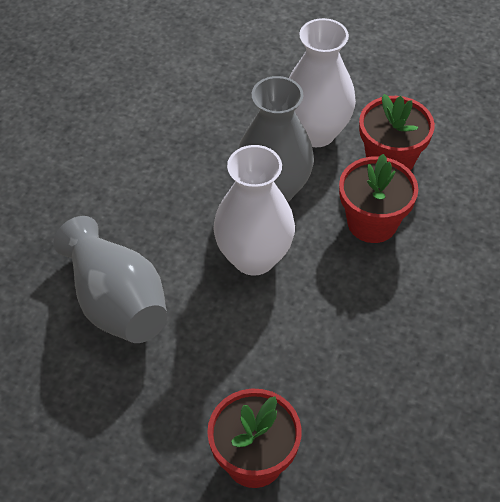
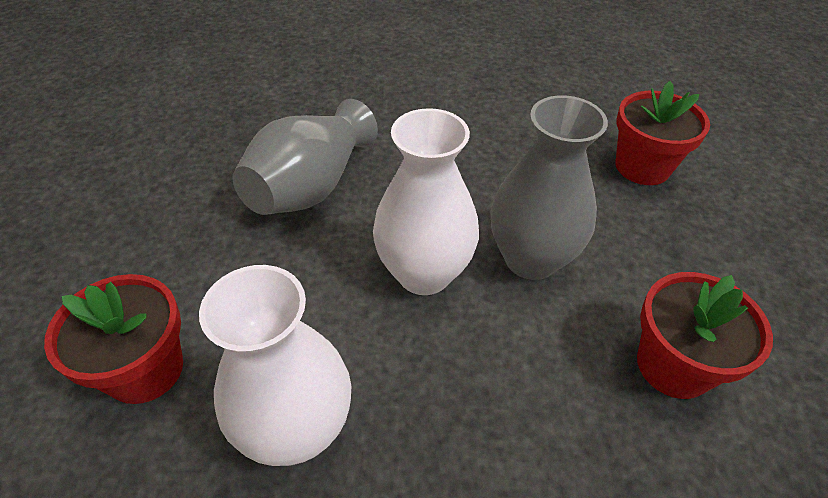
camera: 65 degrees right, 5 degrees down
(315, 132) = (647, 269): white vase -> white vase (297, 429)
(372, 223) = (553, 379): red flower pot -> red flower pot (642, 167)

